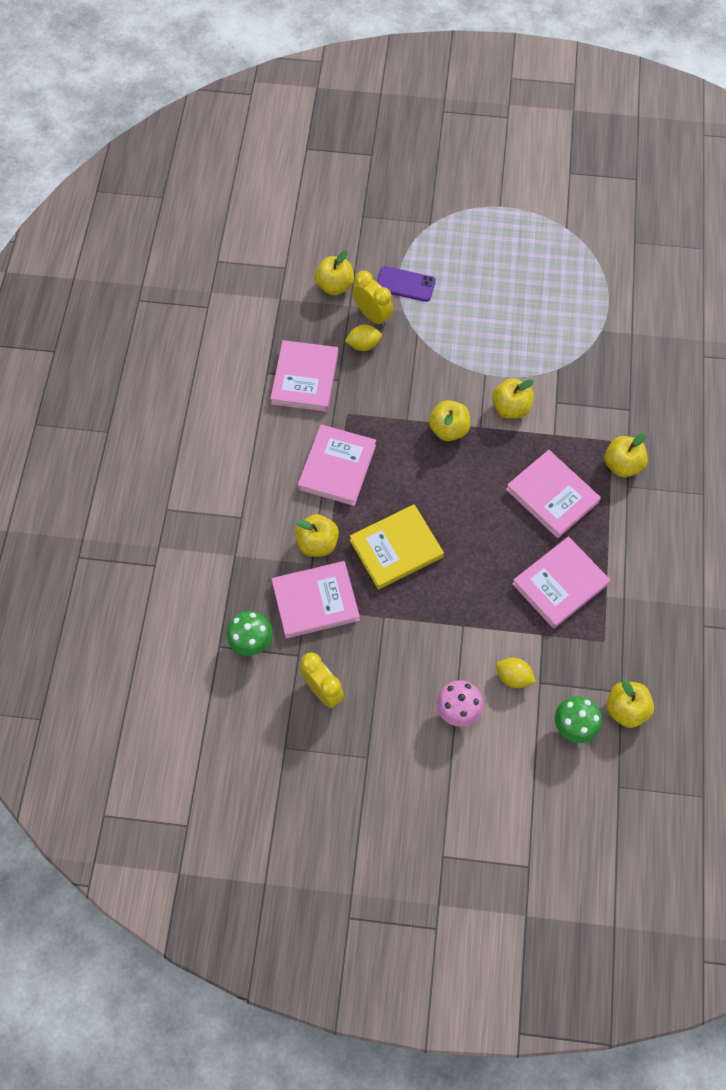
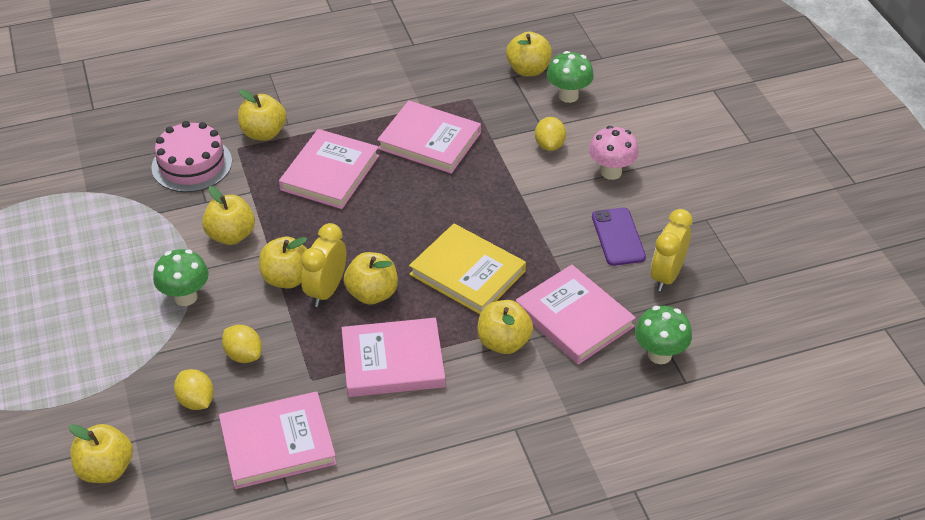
camera: 115 degrees left, 20 degrees down
(372, 315) = (144, 408): yellow clock -> yellow clock (326, 291)
(389, 382) = (244, 355): none -> yellow lemon
(405, 284) = (77, 392): purple phone -> purple phone (618, 237)
(406, 477) = (372, 294): none -> yellow apple
(460, 363) = (185, 297): none -> green mushroom
(604, 404) = (192, 164): none -> pink cake

